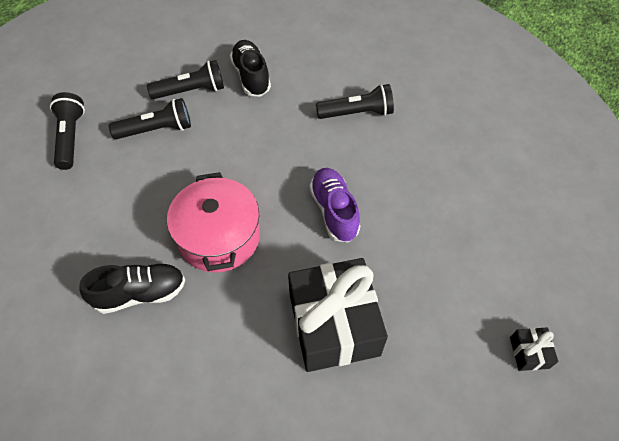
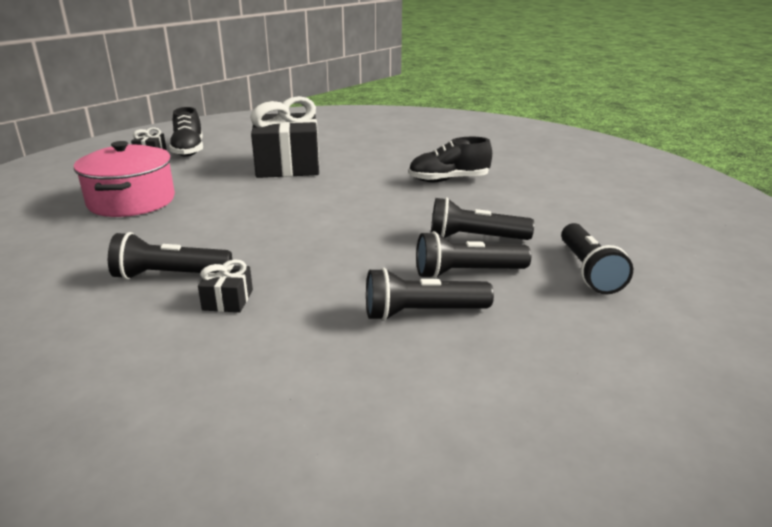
camera: 175 degrees left, 30 degrees down
(140, 174) = (475, 238): none -> black flashlight
(219, 237) = (378, 200): pink pot -> pink pot (131, 201)
(251, 76) = (316, 327): black shoe -> black shoe (188, 150)
(309, 94) = (228, 300): none -> black gift
(334, 211) = (255, 208): purple shoe -> none

